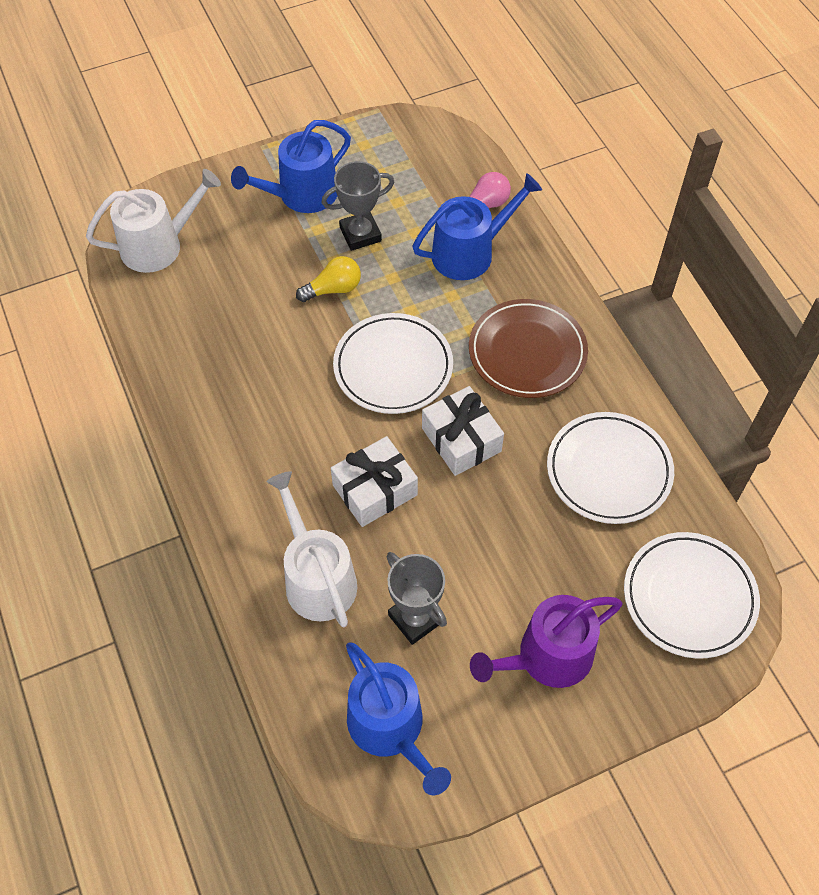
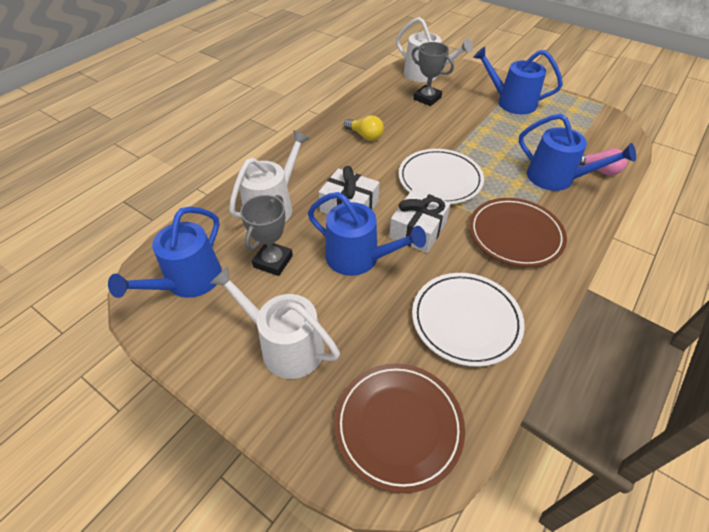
camera: 60 degrees right, 10 degrees down
(333, 289) = (466, 136): yellow light bulb -> yellow light bulb (365, 136)
(360, 234) = (513, 131): grey trophy -> grey trophy (427, 98)
(466, 524) = (358, 258): none -> blue watering can
(547, 657) = (285, 346): purple watering can -> white watering can
(689, 597) = (398, 426): white plate -> brown plate

